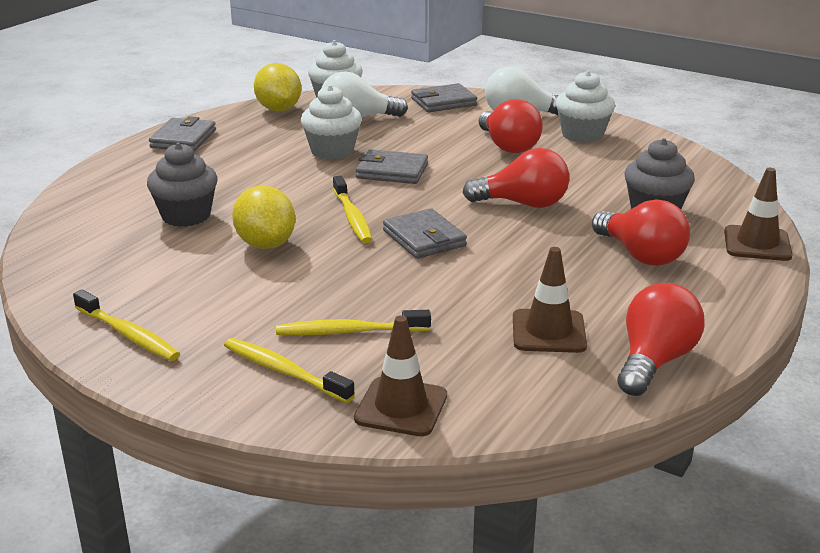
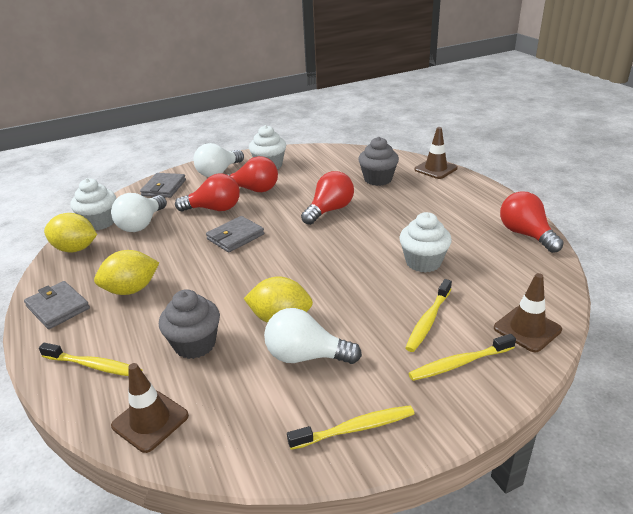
camera: 55 degrees left, 5 degrees up
(216, 276) = (306, 356): none -> white light bulb
(241, 157) = (131, 289): none -> yellow lemon
(332, 151) = (176, 249): white cupcake -> white cupcake (423, 262)
(352, 217) = (281, 272): yellow toothbrush -> yellow toothbrush (94, 366)
(424, 238) = (337, 255): grey wallet -> none
(548, 332) = (477, 253): brown traffic cone -> brown traffic cone (150, 421)
(640, 255) = (420, 199): red light bulb -> red light bulb (214, 209)

